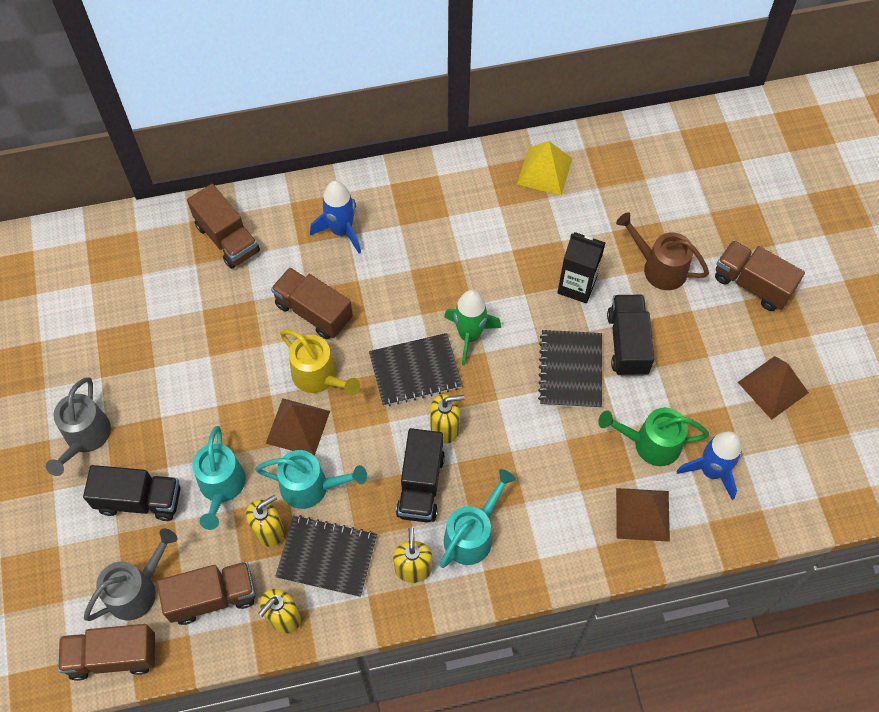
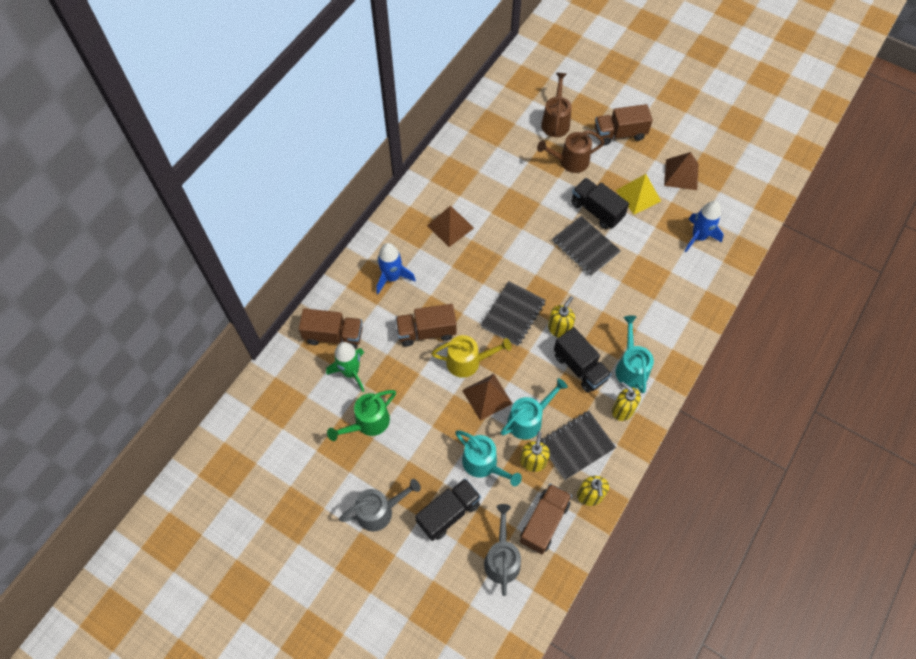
camera: 45 degrees left, 0 degrees up
(85, 437) = (379, 511): grey watering can -> grey watering can turned 75 degrees counterclockwise
(113, 656) = (529, 603): brown truck -> none
(469, 335) = (519, 273): green rocket -> green rocket (351, 372)
(544, 171) = (462, 159): yellow pyramid -> yellow pyramid (638, 195)
(576, 286) = (542, 203): black carton -> none
(642, 514) = (692, 285): brown pyramid -> brown pyramid (450, 226)
(650, 443) = (659, 249): green watering can -> green watering can (368, 423)
(693, 212) = (555, 121): none -> brown watering can

